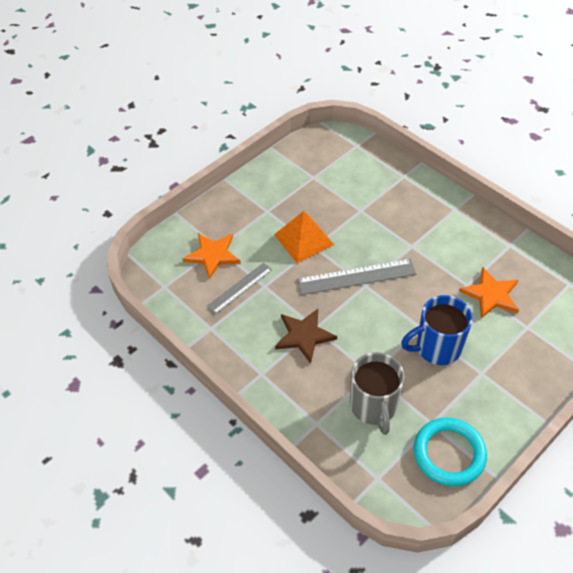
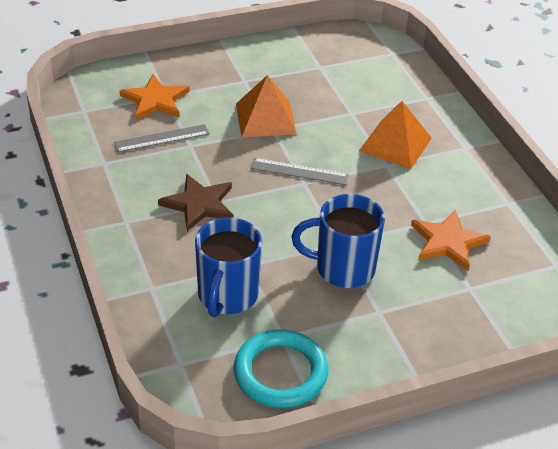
camera: 20 degrees right, 10 degrees down
(356, 277) = (299, 172): grey ruler -> grey ruler, size x0.65
(373, 406) = (227, 296): grey mug -> blue mug
(407, 225) = (395, 144): none -> orange pyramid

